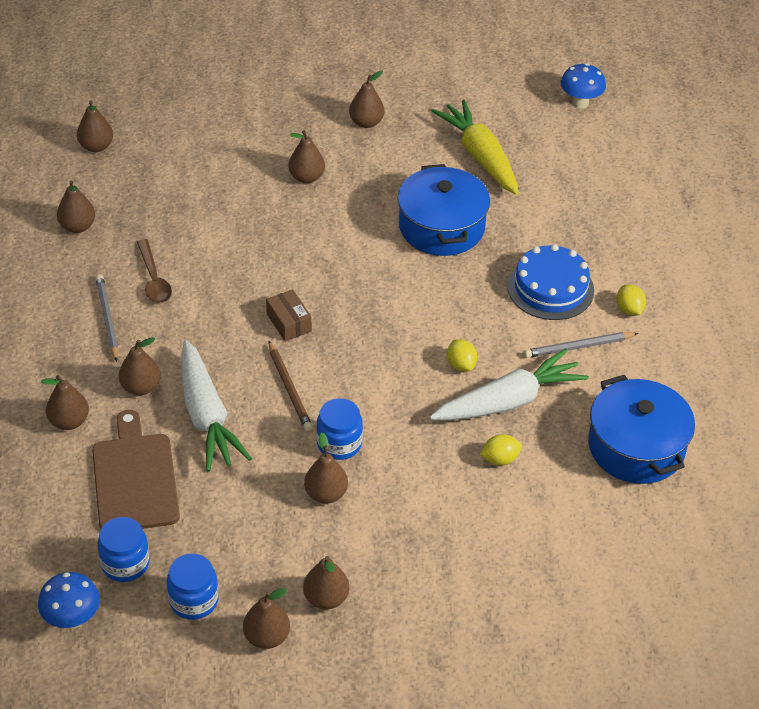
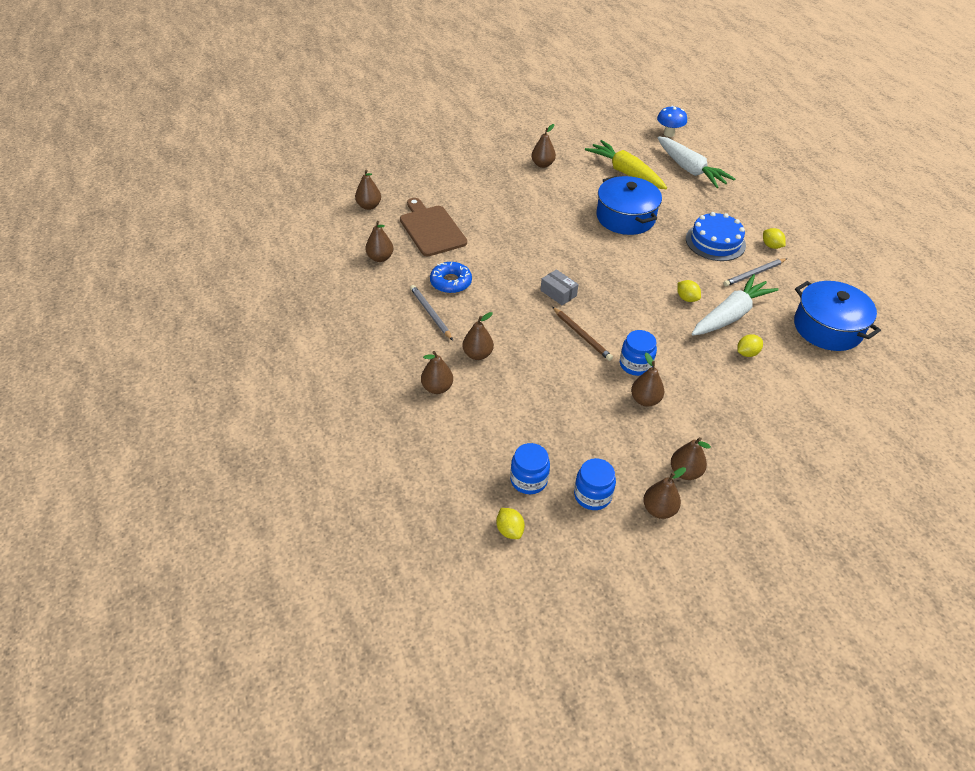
camera: 15 degrees left, 0 degrees up
(72, 619) = (509, 530): blue mushroom -> yellow lemon
(135, 478) = (505, 417): brown cutting board -> brown cutting board (431, 229)
(154, 279) = (451, 282): brown spoon -> blue donut
(207, 416) = (534, 365): white carrot -> white carrot (690, 170)
(289, 322) = (558, 293): brown box -> grey box
(306, 177) = (521, 202): brown pear -> none

